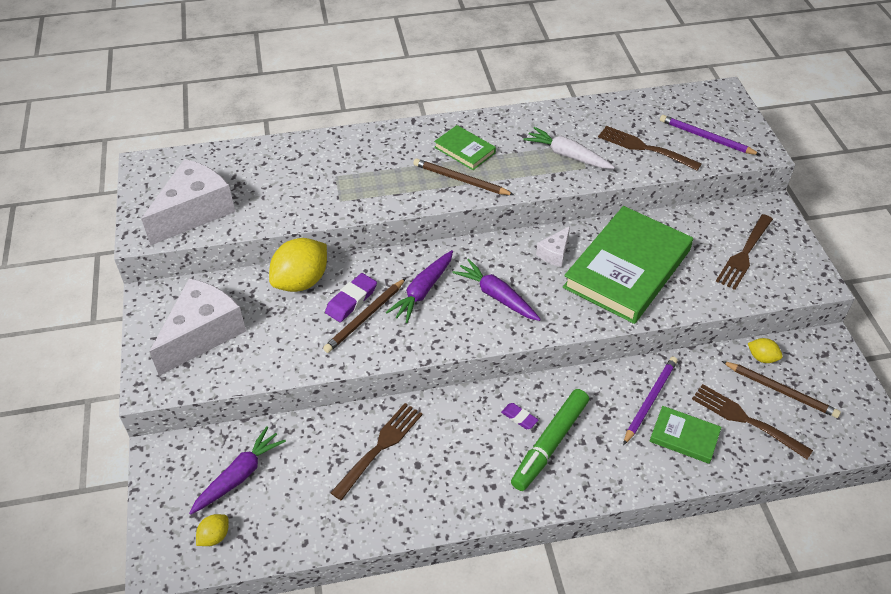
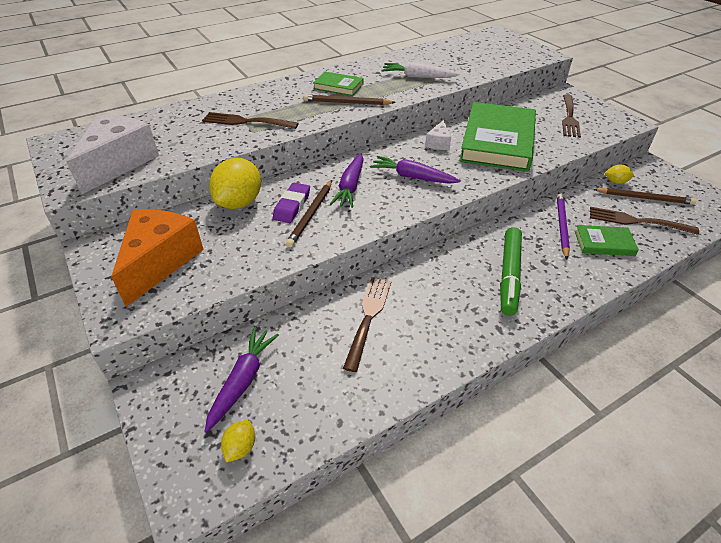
camera: 20 degrees left, 5 degrees down
(202, 334) = (160, 262): white cheese -> orange cheese
(519, 418) = (472, 263): purple eraser -> none
(645, 148) = (469, 65): brown fork -> brown fork (247, 122)
(706, 138) = (505, 54): purple pencil -> none

